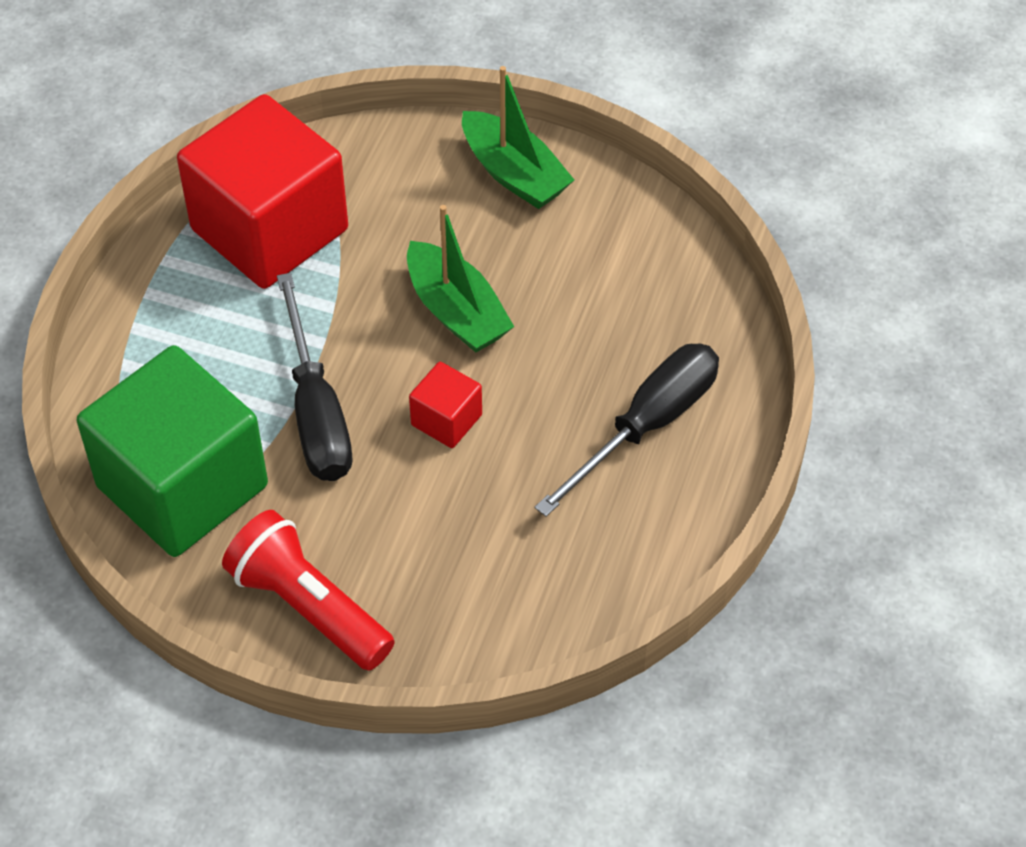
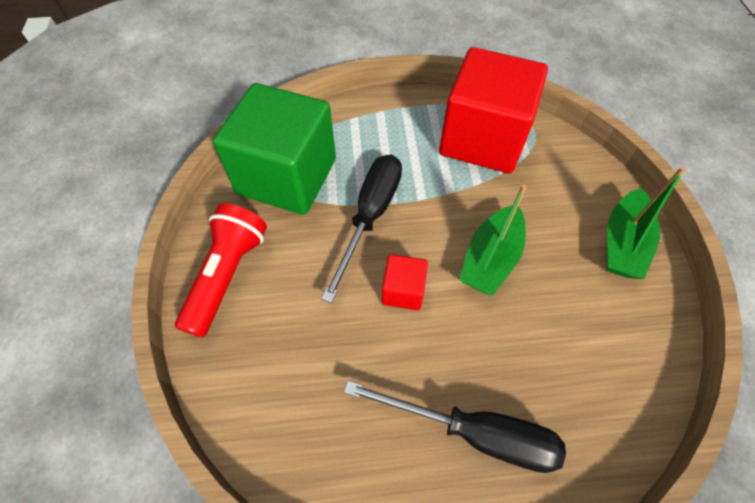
camera: 65 degrees right, 5 degrees up
(316, 411) = (370, 216): black screwdriver -> black screwdriver turned 150 degrees clockwise

